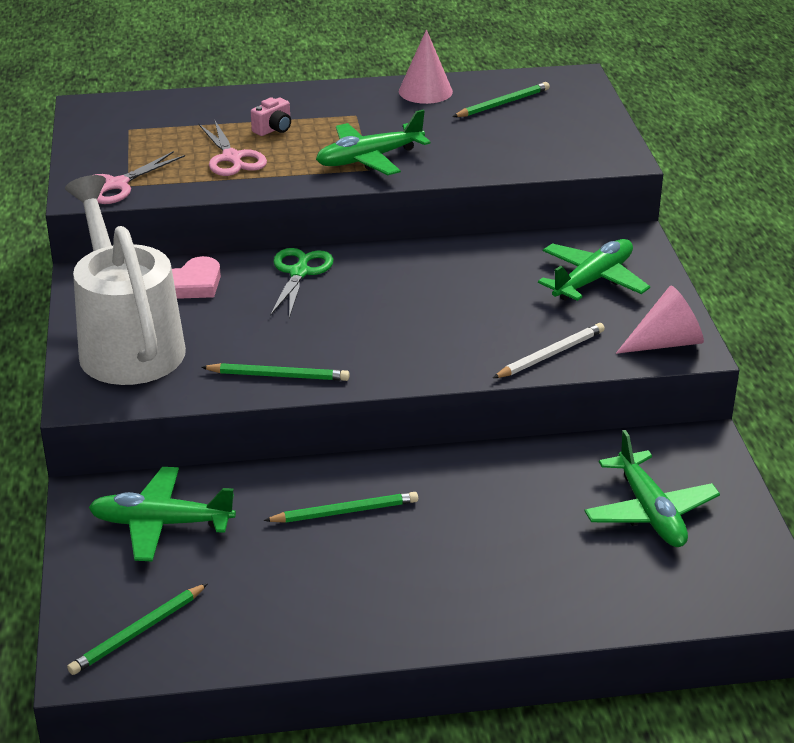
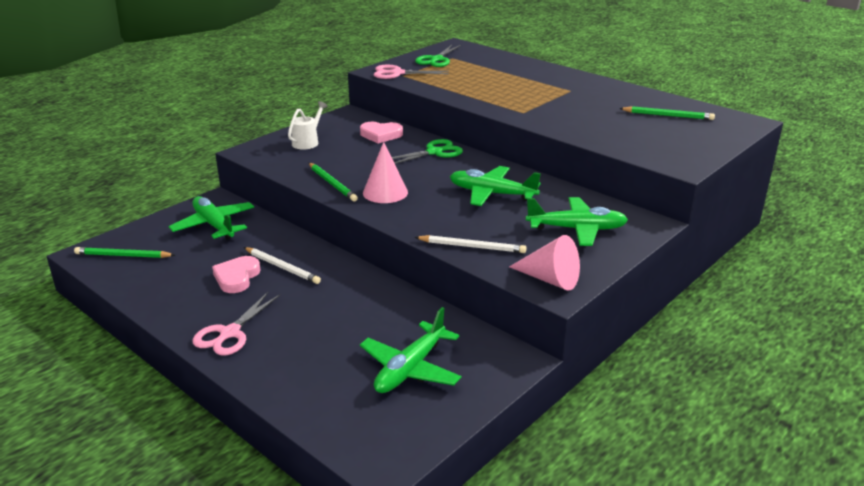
camera: 50 degrees right, 5 degrees down
(117, 141) = (436, 60): none -> green scissors
(127, 343) = (307, 142): white watering can -> white watering can, size x0.41
(232, 158) = (469, 83): pink scissors -> pink scissors (229, 333)
(274, 129) = (515, 81): pink camera -> none
(324, 556) = (237, 277): none -> pink heart
(344, 511) = (282, 267): green pencil -> white pencil
(369, 159) = (532, 108): green plane -> green plane (491, 194)
(425, 91) = (634, 95): pink cone -> pink cone (385, 192)

